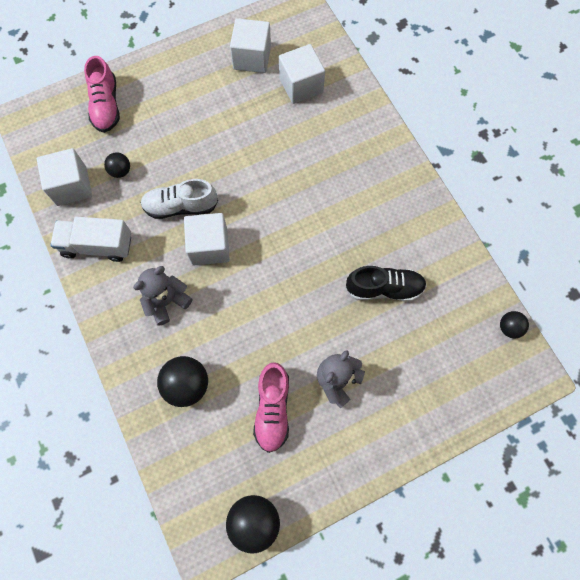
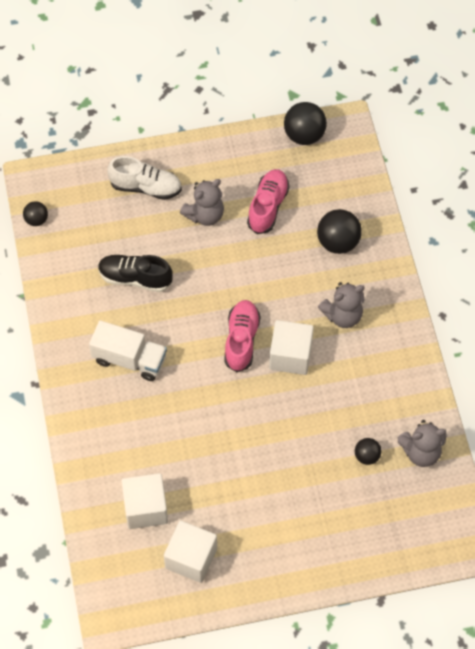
camera: 165 degrees left, 10 degrees down
(71, 186) = (421, 452): white cube -> grey teddy bear
(97, 245) = (401, 384): white truck -> white truck (129, 359)
(106, 106) = (371, 538): pink shoe -> pink shoe (241, 340)
(180, 206) = (311, 403): white shoe -> white shoe (146, 187)

